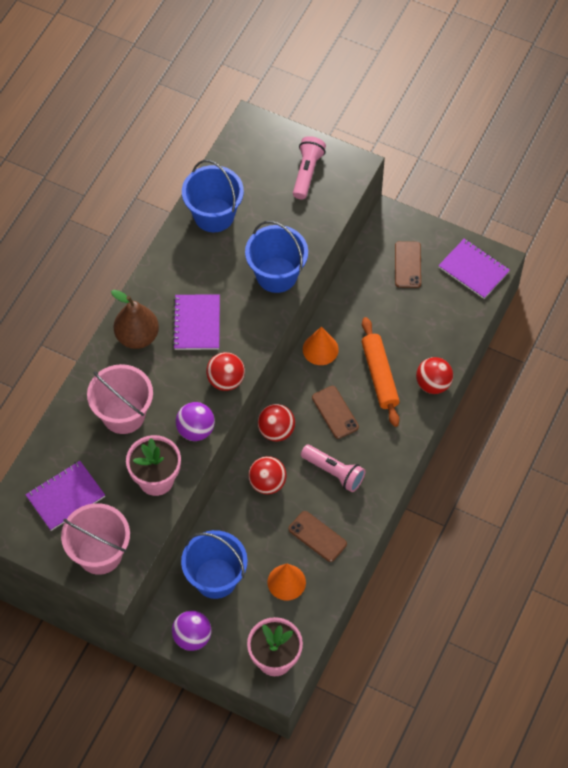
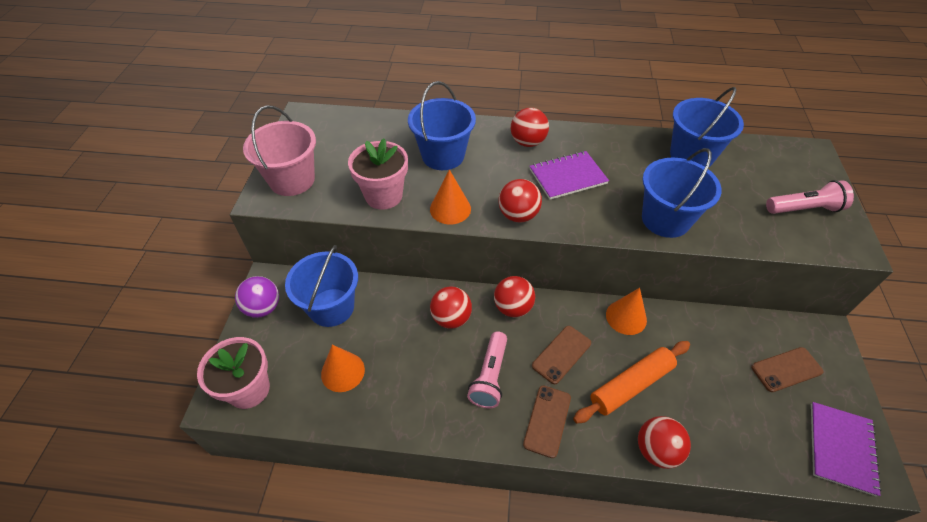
camera: 70 degrees right, 10 degrees down
(65, 496) = (344, 143): purple notebook -> none
(123, 414) = (443, 155): pink bucket -> blue bucket
(137, 336) = (527, 142): brown pear -> red ball
(196, 430) = (450, 209): purple ball -> orange cone
(317, 536) = (406, 385): brown phone -> brown phone (547, 420)

